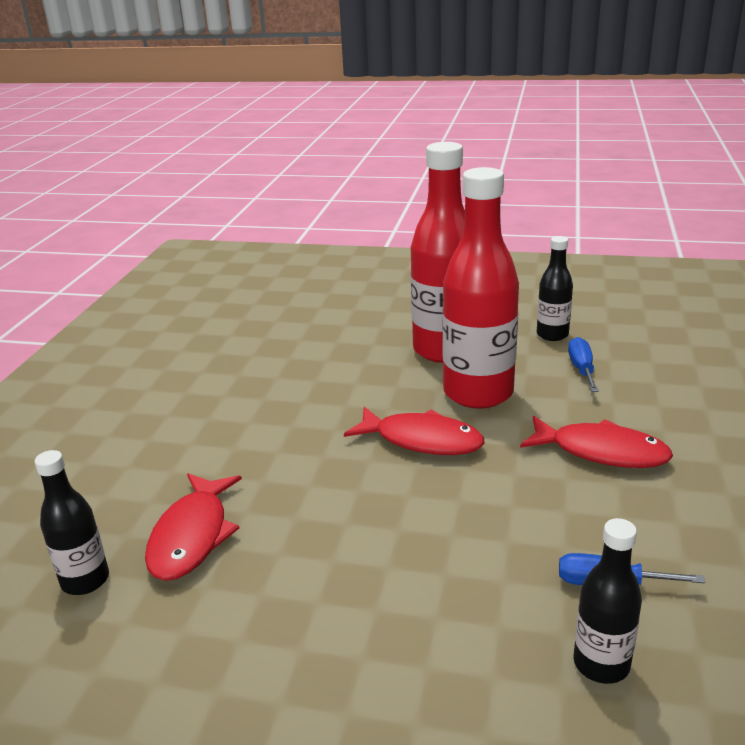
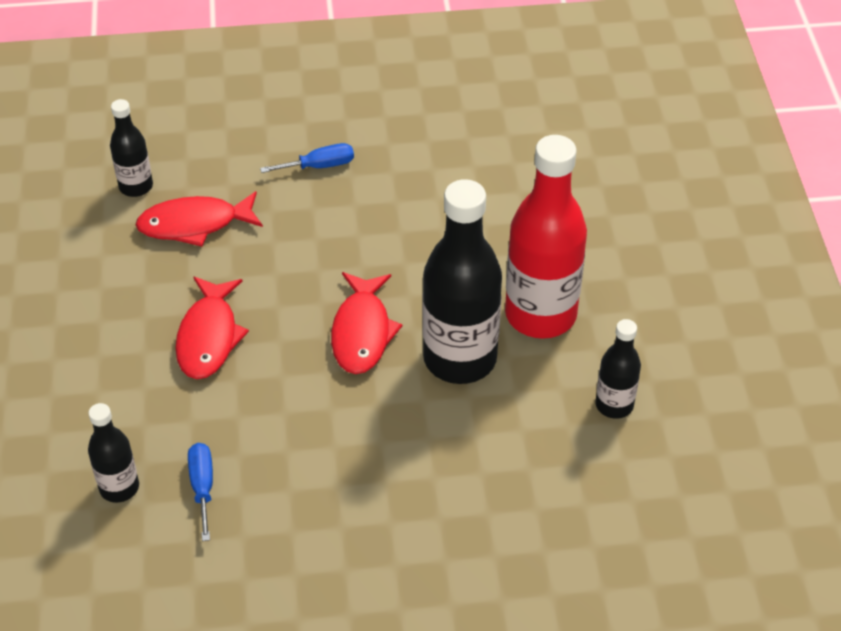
camera: 70 degrees right, 20 degrees up
(478, 393) = (460, 359): red bottle -> black bottle
(581, 369) = (541, 440): blue screwdriver -> blue screwdriver (319, 166)
(601, 452) = (384, 469): red fish -> red fish (209, 337)

